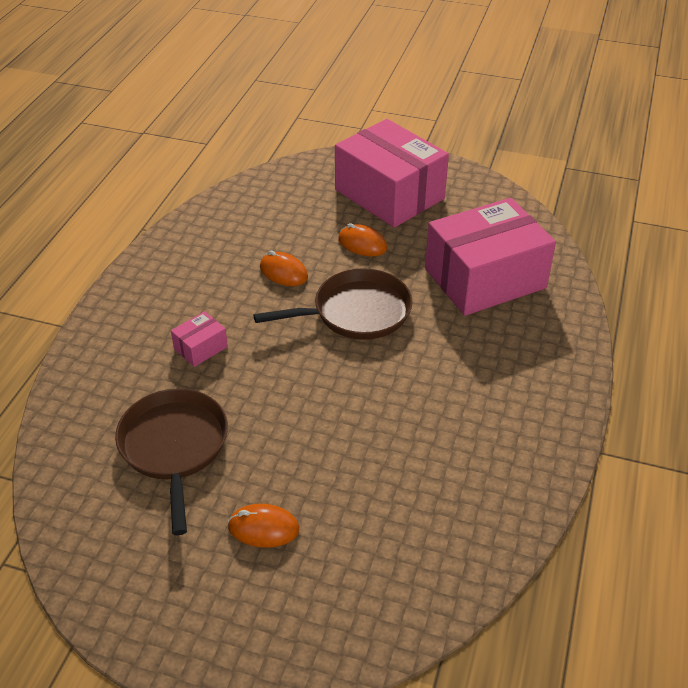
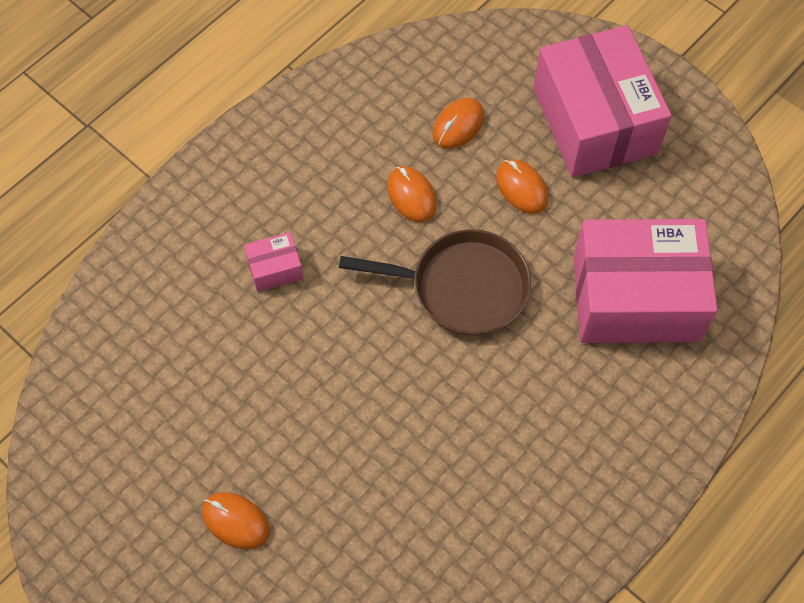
camera: 25 degrees right, 20 degrees up
(174, 447) = (194, 387): brown pan -> none
(293, 223) = (458, 125): none -> orange mouse

